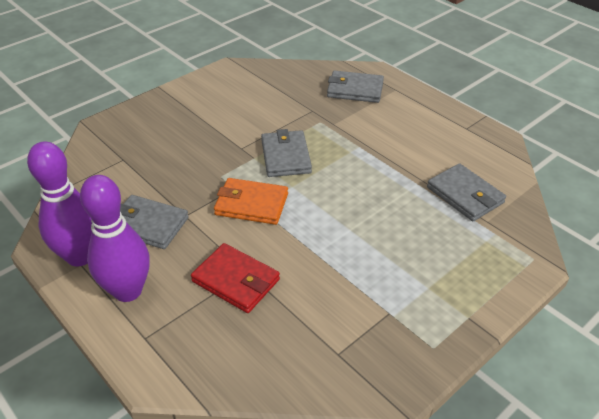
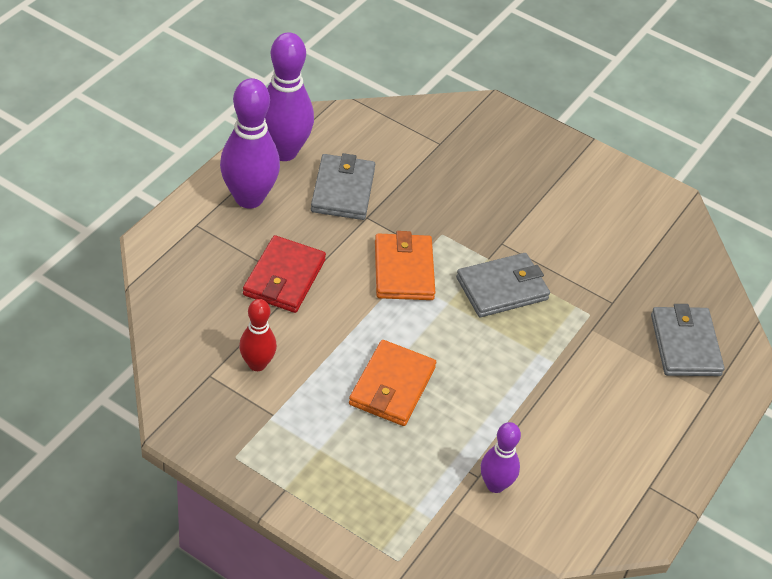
camera: 70 degrees right, 5 degrees up
(331, 315) = (257, 364): none -> red bowling pin
(369, 232) = (392, 386): none -> orange wallet
(465, 195) = (495, 485): grey wallet -> purple bowling pin

